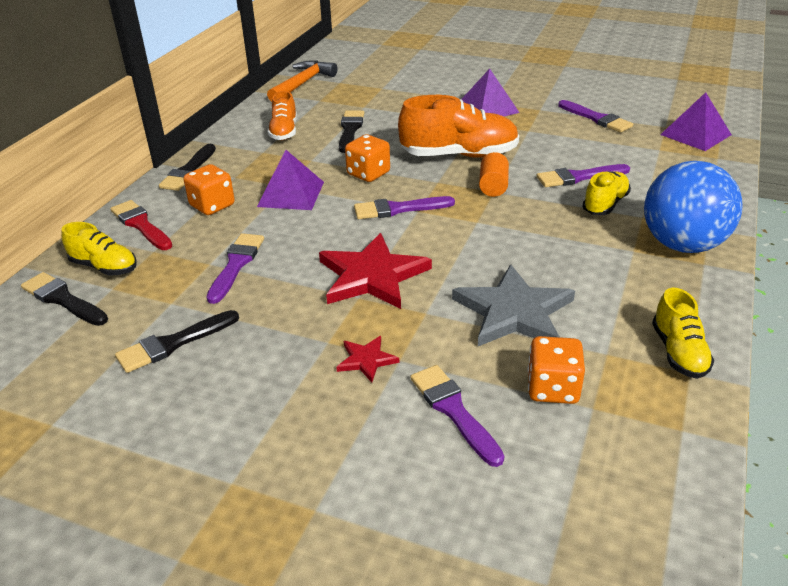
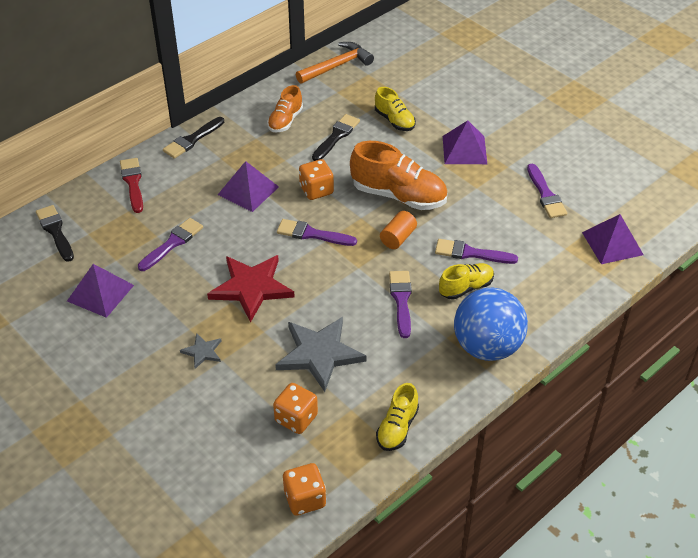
camera: 25 degrees right, 10 degrees up
(104, 267) = (92, 213): yellow shoe -> yellow shoe (394, 121)
(173, 343) = (100, 293): black brush -> purple pyramid
(212, 205) = (188, 182): orange dice -> orange dice (305, 499)
(366, 360) = (202, 352): red star -> grey star
(454, 411) = (227, 408): purple brush -> purple brush (401, 300)

